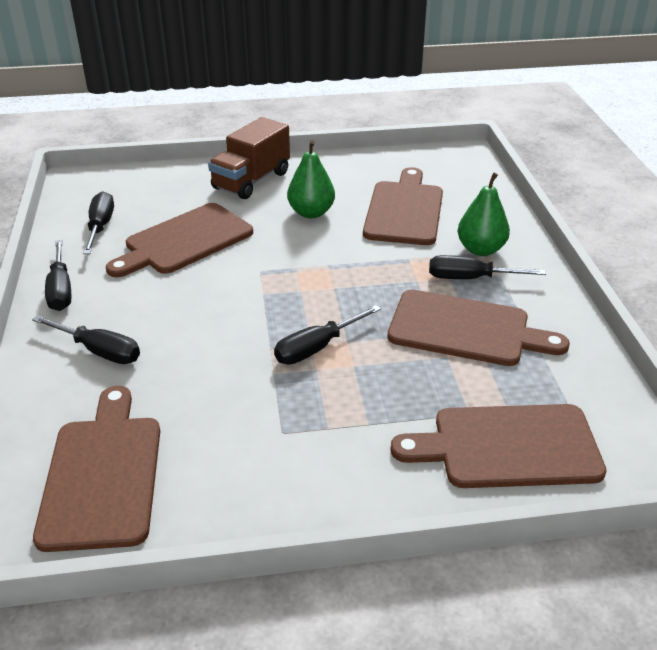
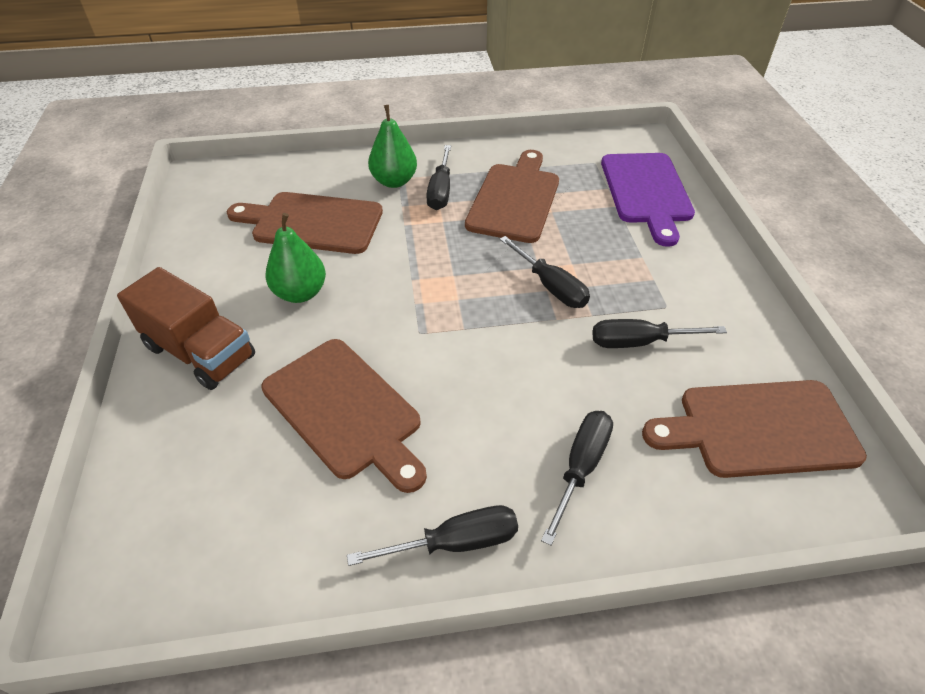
camera: 90 degrees left, 10 degrees up
(100, 227) = (288, 524): black screwdriver -> black screwdriver (640, 342)
(508, 446) = (646, 192): brown cutting board -> purple cutting board

